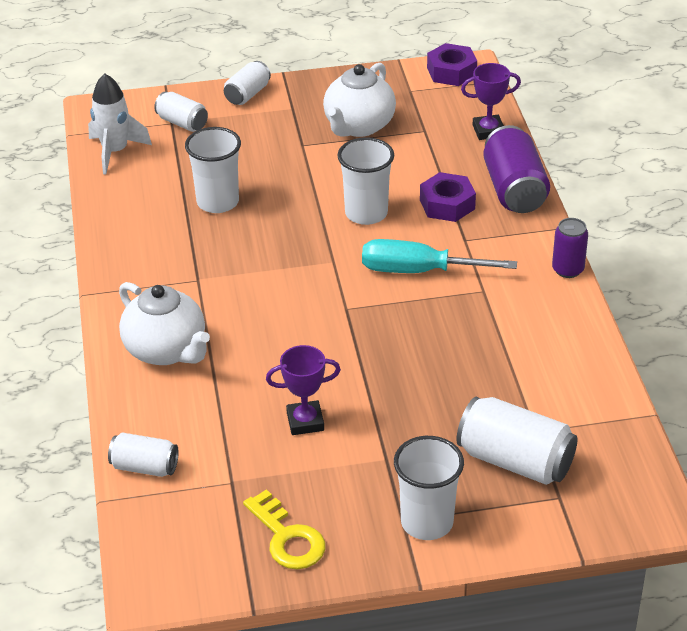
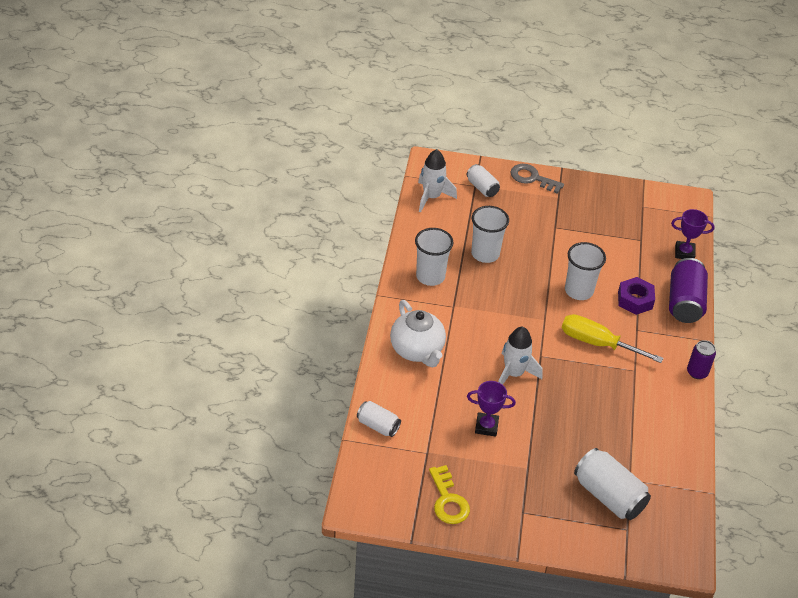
camera: 15 degrees right, 5 degrees up
(247, 94) = (532, 178): white can -> grey key
(317, 342) = (513, 374): none -> white rocket
(358, 126) = (597, 224): white teapot -> none
(418, 271) = (597, 343): turquoise screwdriver -> yellow screwdriver
(427, 522) = (537, 518): white cup -> white cup (430, 276)
(451, 72) = (676, 200): purple nut -> none

